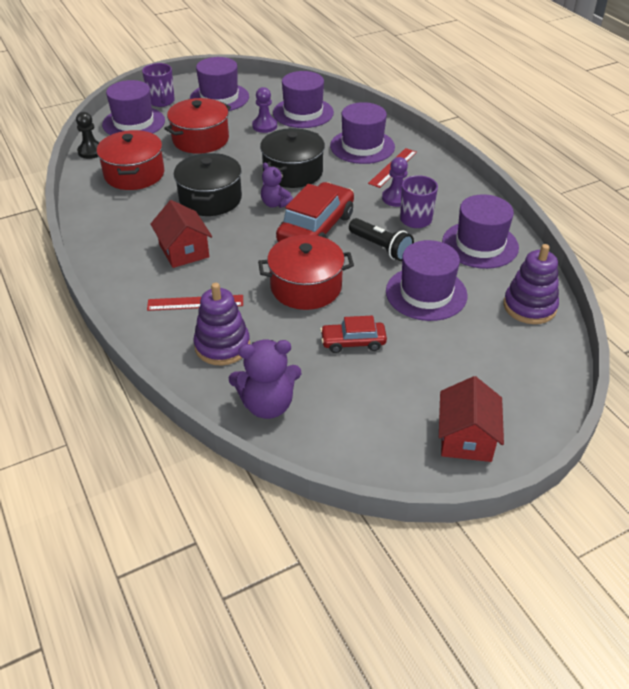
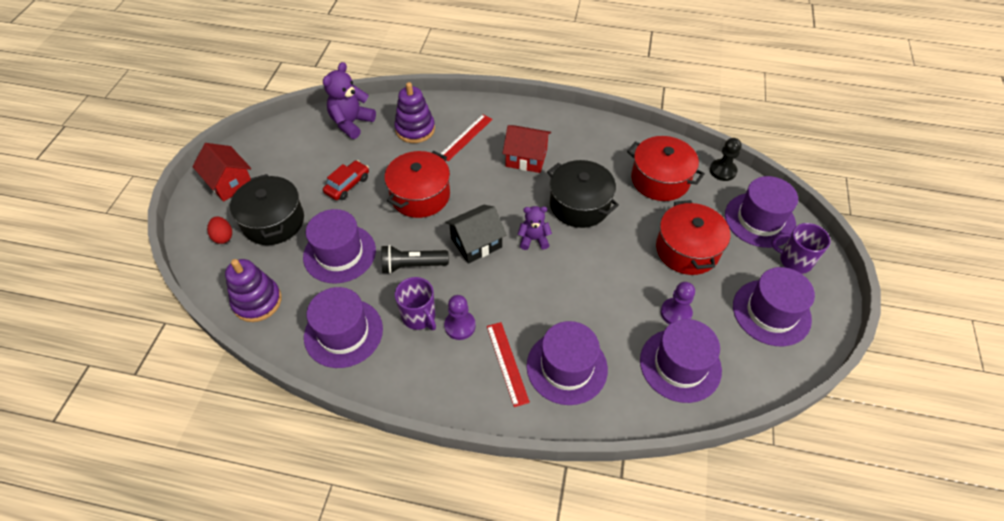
camera: 130 degrees right, 10 degrees up
(293, 172) = (570, 281): black pot -> black pot (273, 221)
(316, 228) = (476, 243): red car -> black house
(518, 382) = (223, 237): none -> red egg

